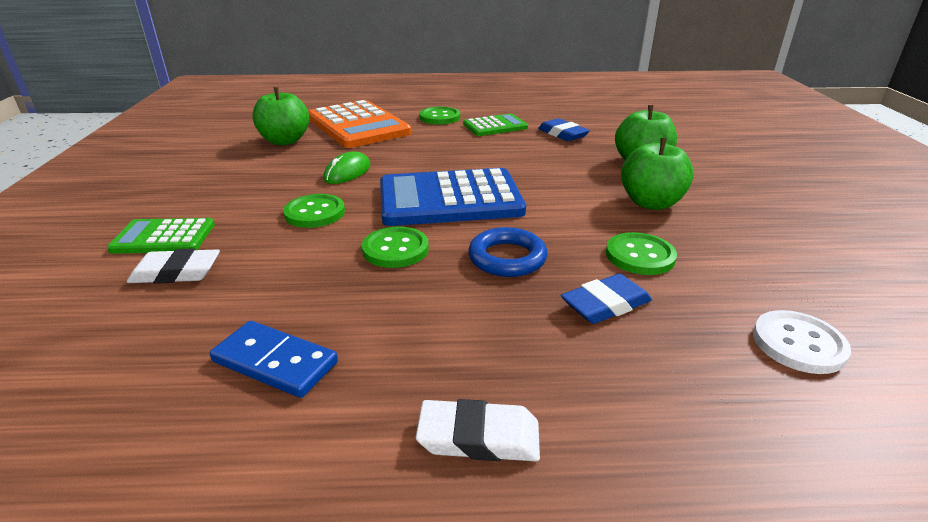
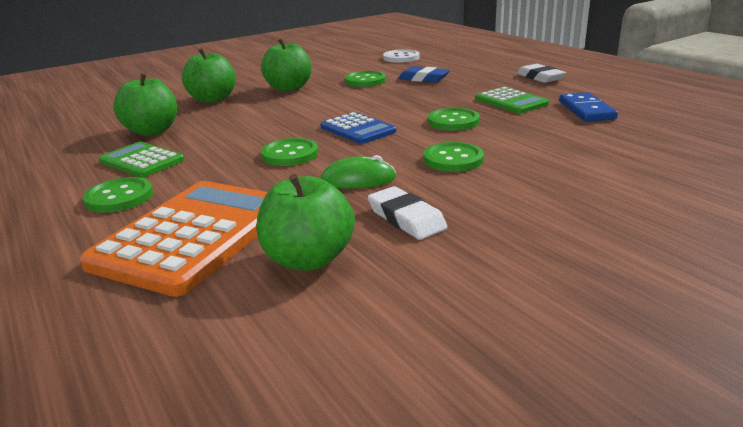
camera: 120 degrees left, 5 degrees down
(163, 237) = (592, 192): green calculator -> green calculator (511, 102)
(176, 272) = (602, 163): white eraser -> white eraser (406, 218)
(433, 164) = (290, 154): none -> green button
(450, 199) = (357, 129): blue calculator -> blue calculator, size x0.55
(507, 258) = (414, 99): blue ring -> none
(562, 134) = (152, 131): blue eraser -> green apple

